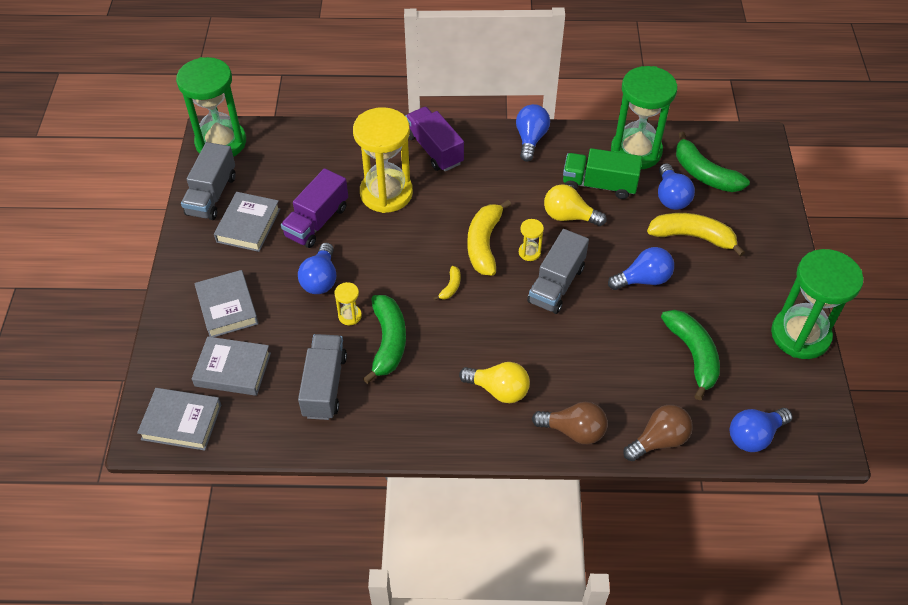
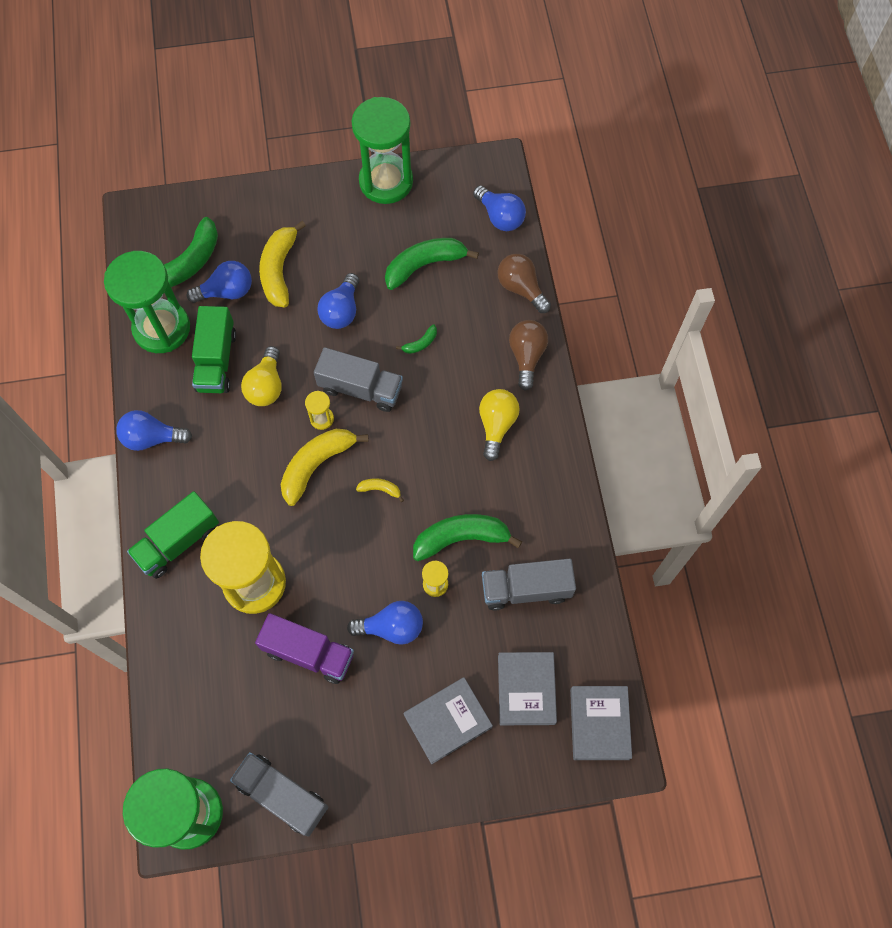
camera: 100 degrees left, 15 degrees up
(212, 195) = (282, 795): grey truck -> grey truck turned 150 degrees counterclockwise
(248, 225) = (325, 733): grey book -> none
(434, 149) = (178, 542): purple truck -> green truck
(484, 244) = (316, 465): yellow banana -> yellow banana turned 135 degrees clockwise
(600, 339) = (420, 343): none -> green banana
(643, 279) = (341, 311): blue light bulb -> blue light bulb turned 135 degrees counterclockwise

